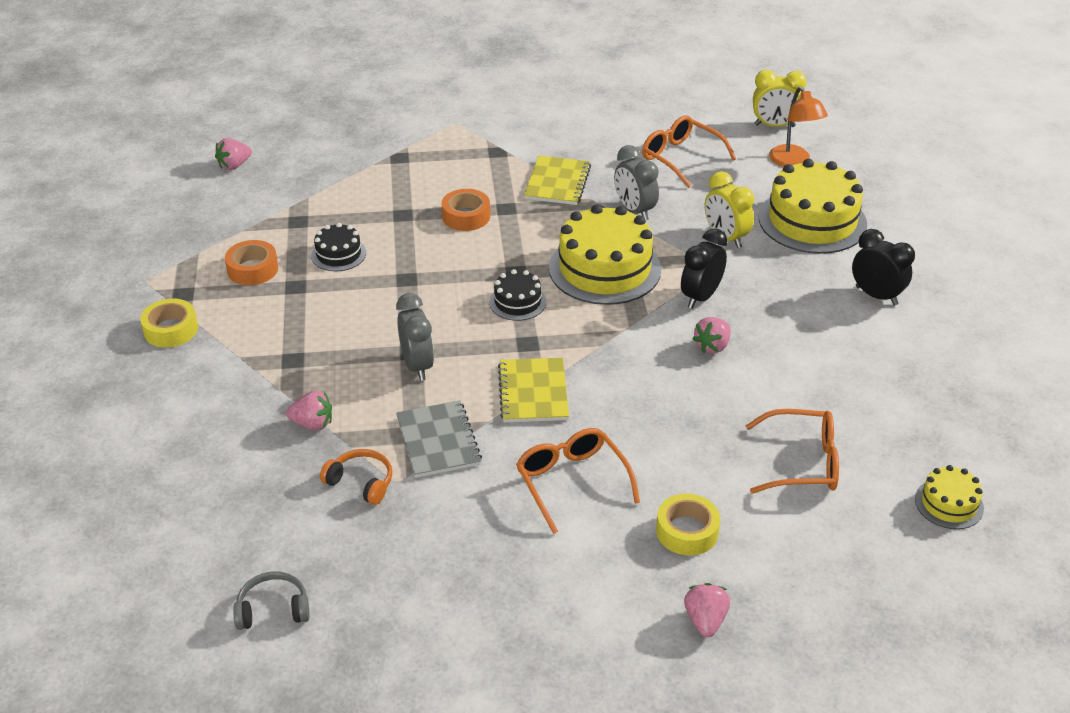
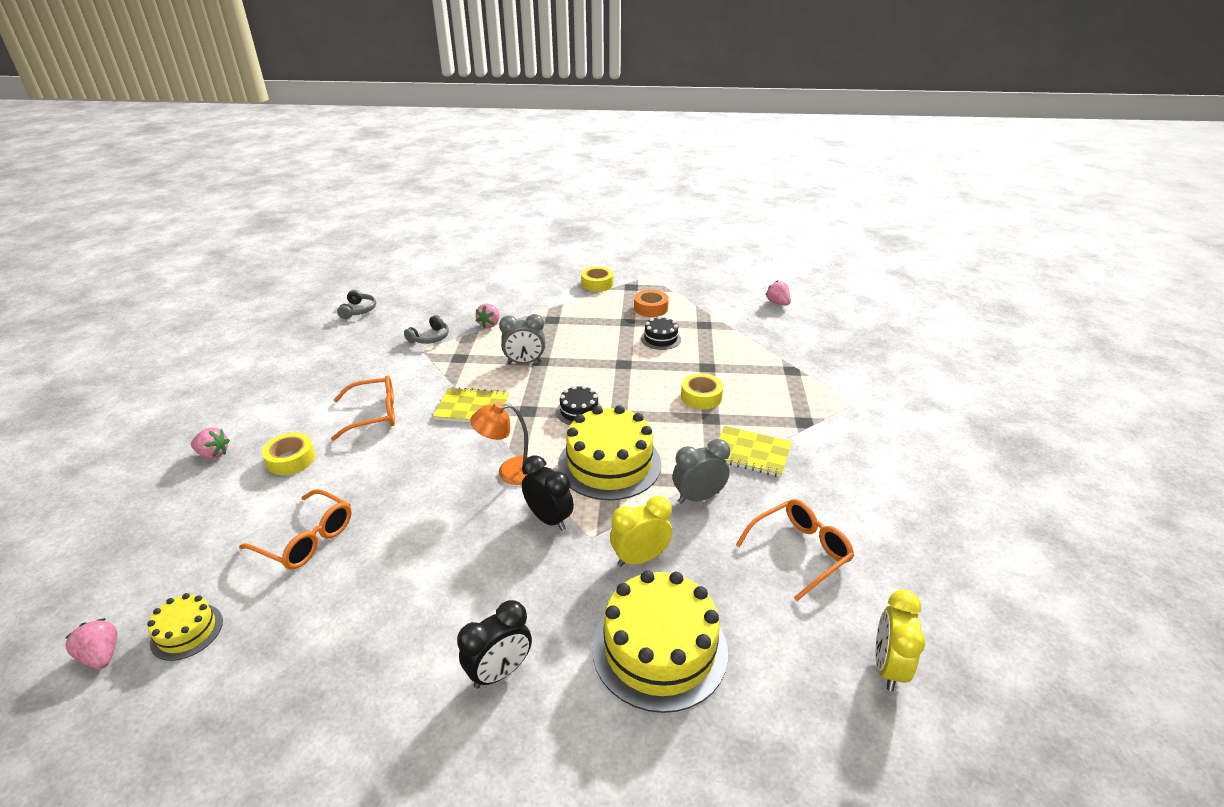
camera: 100 degrees right, 5 degrees down
(361, 482) = (430, 337): orange headphones -> grey headphones
(438, 441) = (448, 365): grey notebook -> none
(466, 216) = (701, 396): orange tape -> yellow tape
(712, 346) = (477, 513): pink strawberry -> pink strawberry (102, 655)
(793, 162) = (795, 665): orange lamp -> orange lamp (510, 472)
(802, 462) = (307, 539): orange glasses -> orange glasses turned 75 degrees counterclockwise

